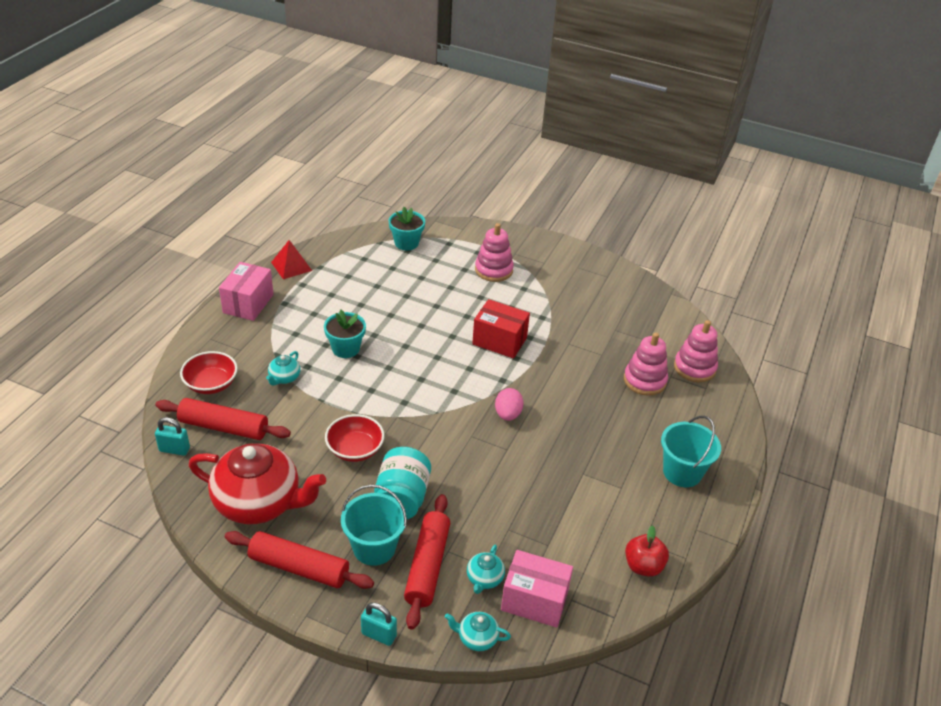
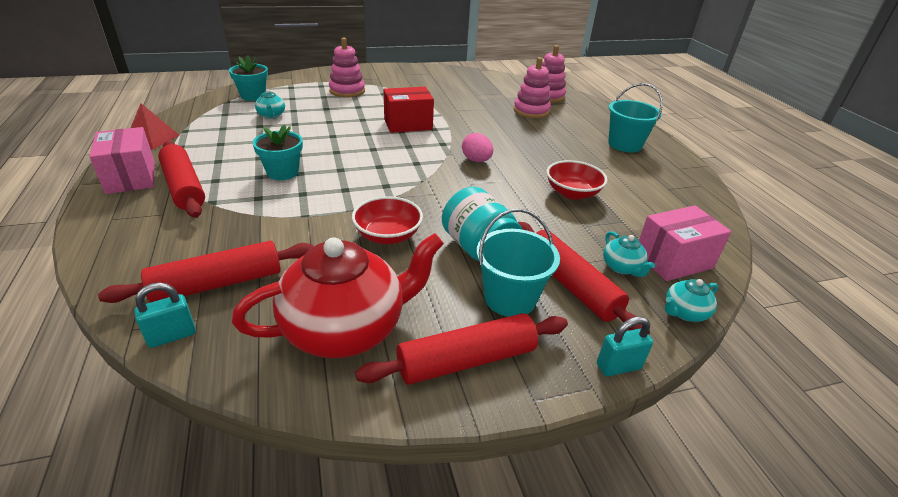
camera: 40 degrees left, 5 degrees down
(211, 384) = (156, 254): red bowl -> red bowl (572, 193)
(271, 331) = (184, 187): none -> red rolling pin
(284, 378) = (243, 215): turquoise teapot -> turquoise teapot (271, 115)
(643, 566) = (691, 201): red apple -> none

